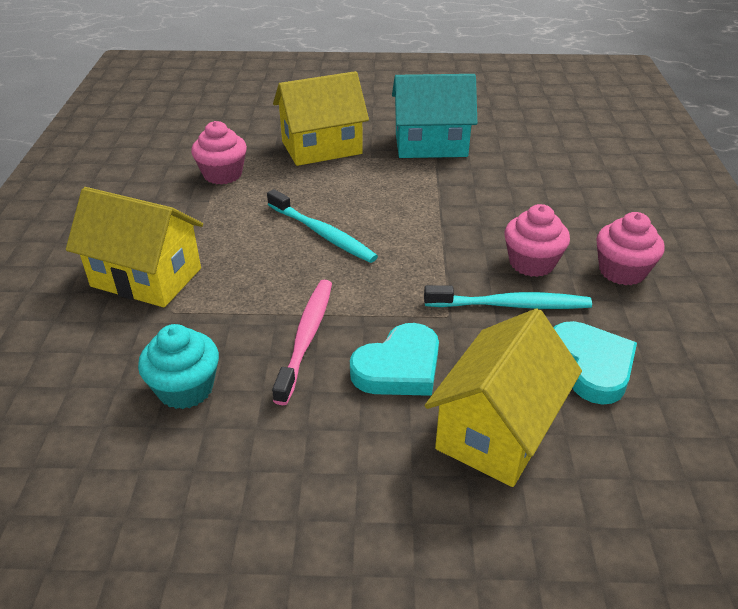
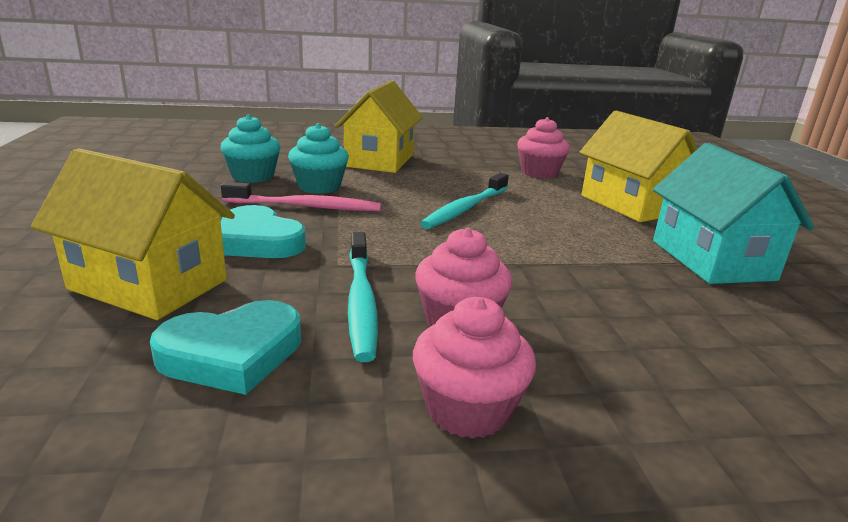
camera: 80 degrees right, 15 degrees down
(240, 328) = (319, 186): none -> turquoise cupcake

